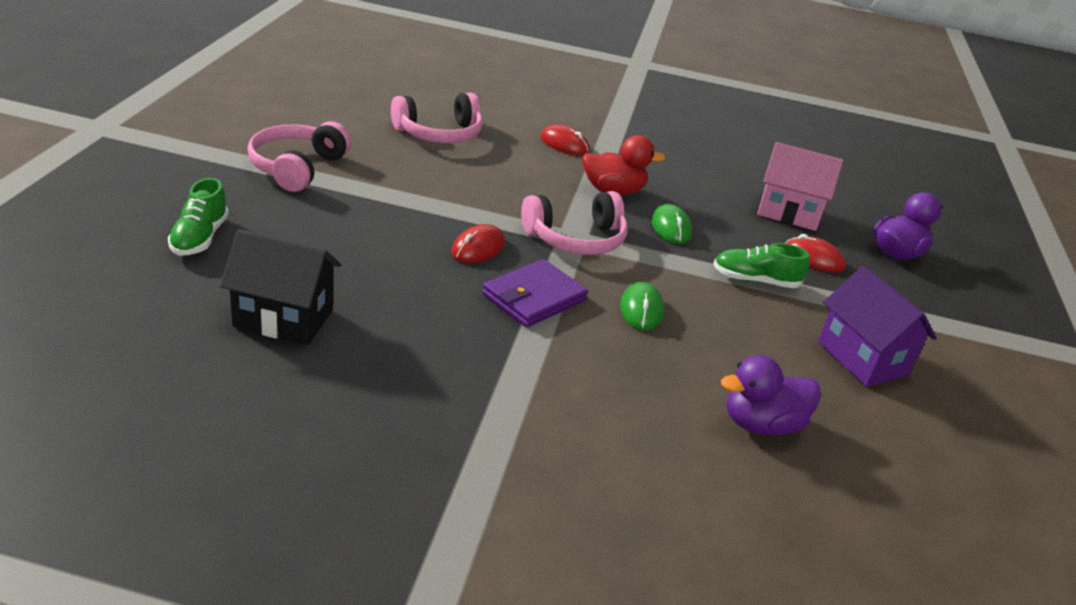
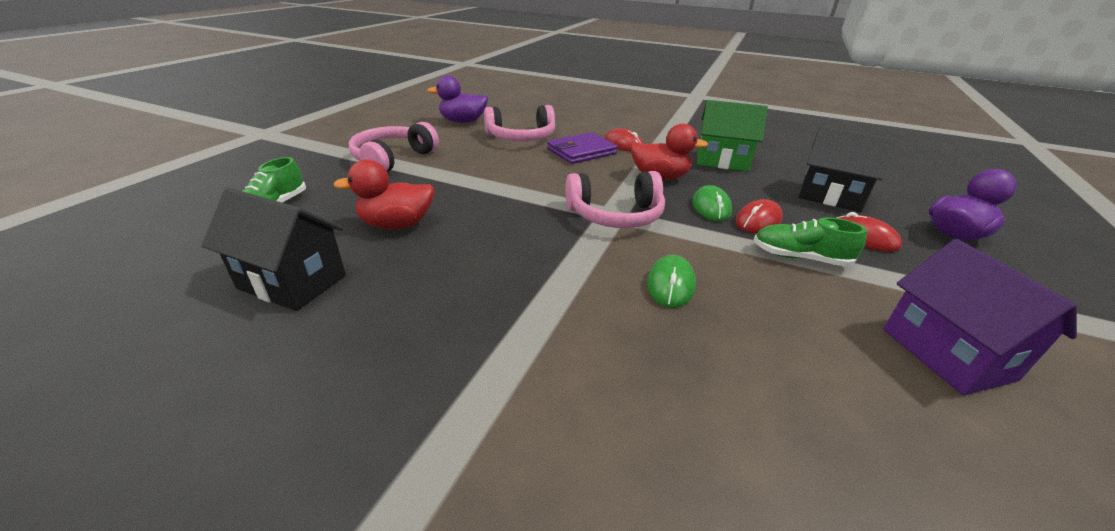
camera: 15 degrees right, 0 degrees up
(352, 255) = (397, 224): none -> red duck
(478, 248) = (518, 221): red mouse -> red mouse (758, 220)
(534, 297) = (557, 268): purple wallet -> purple wallet (581, 151)
(678, 168) = (722, 161): none -> green house
(761, 424) = (820, 447): purple duck -> purple duck (463, 121)
(788, 212) = (830, 196): pink house -> black house

